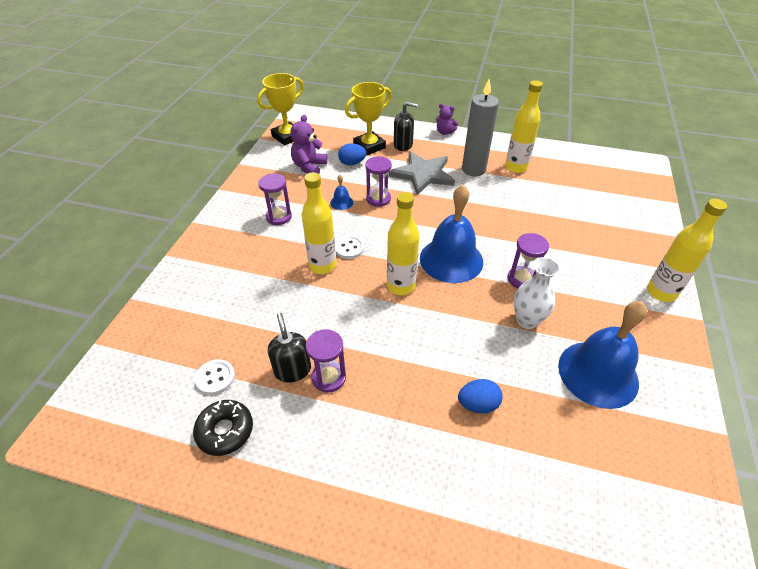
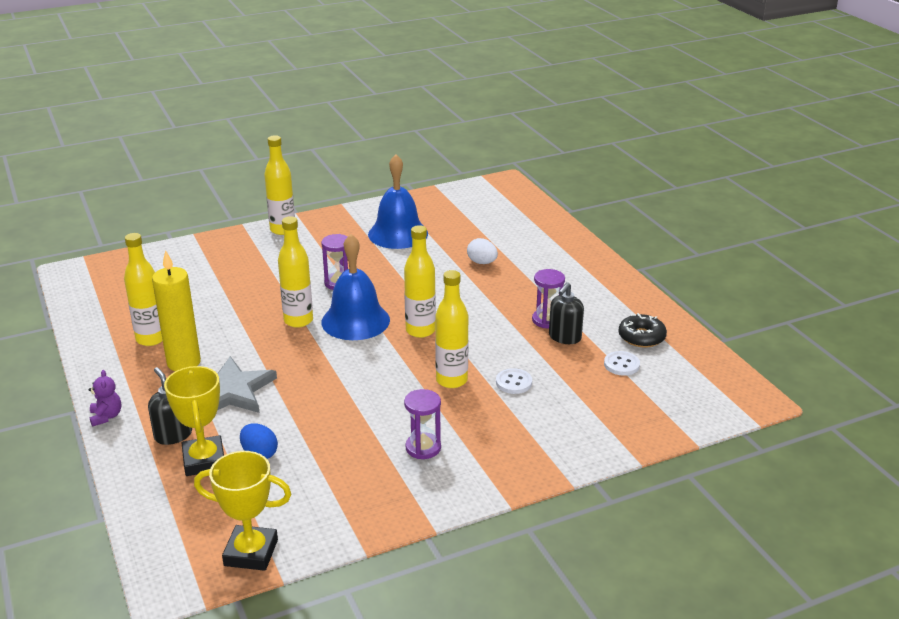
camera: 130 degrees left, 15 degrees down
(309, 167) = (305, 484): purple teddy bear -> none
(341, 202) = (347, 420): blue bell -> none
(349, 248) = (410, 378): white button -> white button (513, 382)
(369, 146) = (204, 460): yellow trophy -> yellow trophy turned 60 degrees clockwise
(378, 199) = (312, 399): purple hourglass -> none
(473, 170) = (184, 362): grey candle -> yellow candle
(478, 404) = (482, 262): blue egg -> white egg
(479, 232) = (298, 321): none -> yellow bottle
(527, 320) = (383, 268): white vase -> none

